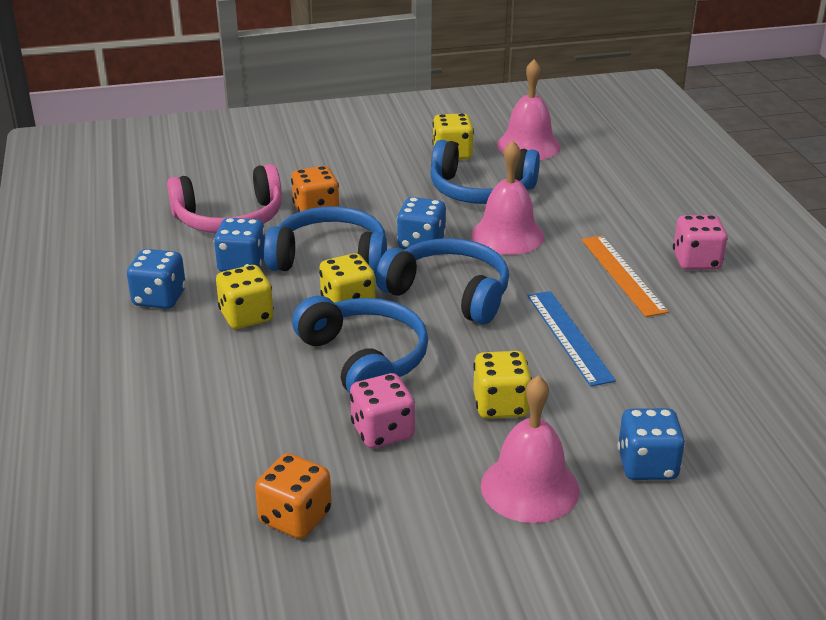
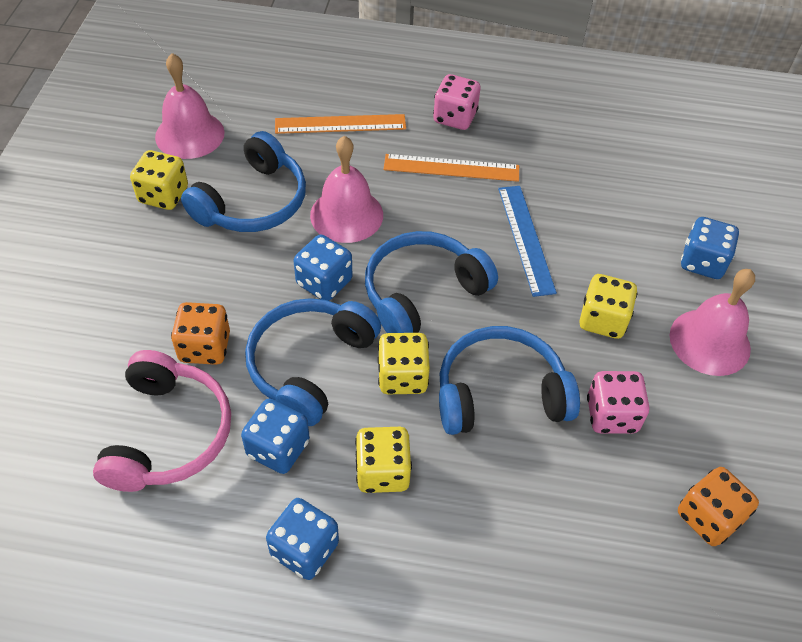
camera: 70 degrees left, 20 degrees up
(568, 337) = (525, 239): blue ruler -> blue ruler turned 75 degrees clockwise
(616, 205) = (340, 124): none -> orange ruler

